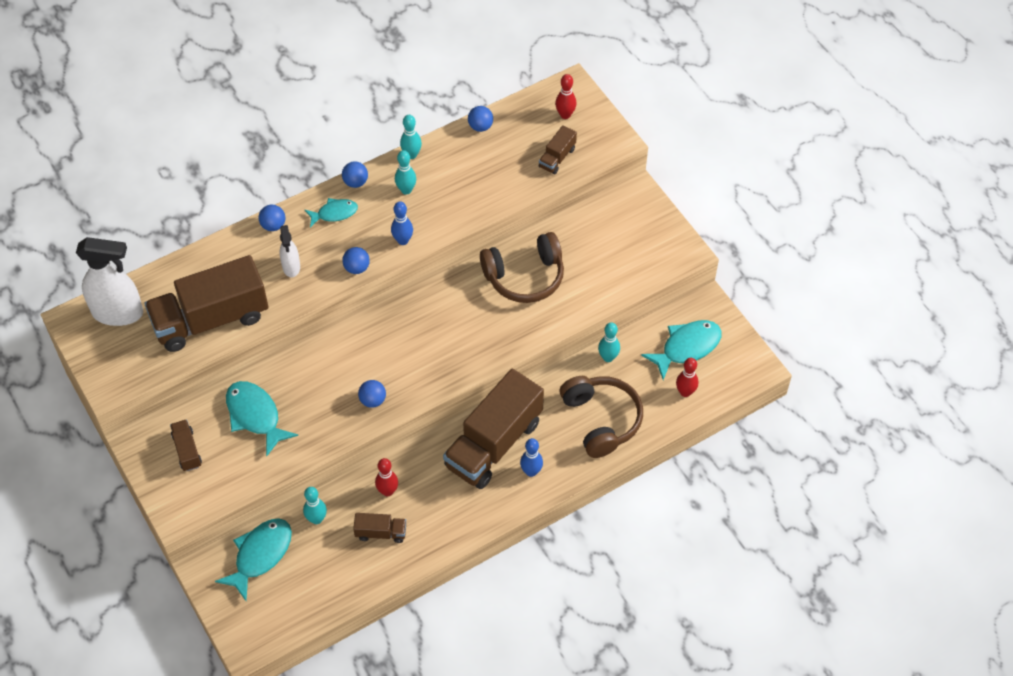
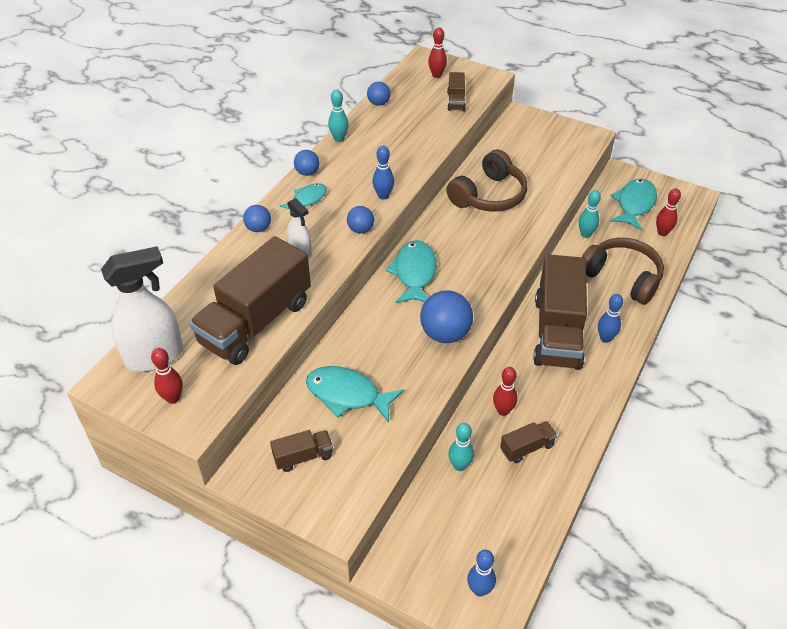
camera: 30 degrees left, 10 degrees down
(110, 357) = (173, 398): none -> red bowling pin
(187, 450) = (303, 457): brown truck -> brown truck turned 120 degrees clockwise
(257, 620) = (479, 590): none -> blue bowling pin
(260, 555) = (433, 526): turquoise fish -> turquoise fish (414, 273)
(373, 400) = (445, 334): blue ball -> blue ball, size x1.81
(406, 190) = (355, 162): turquoise bowling pin -> none

